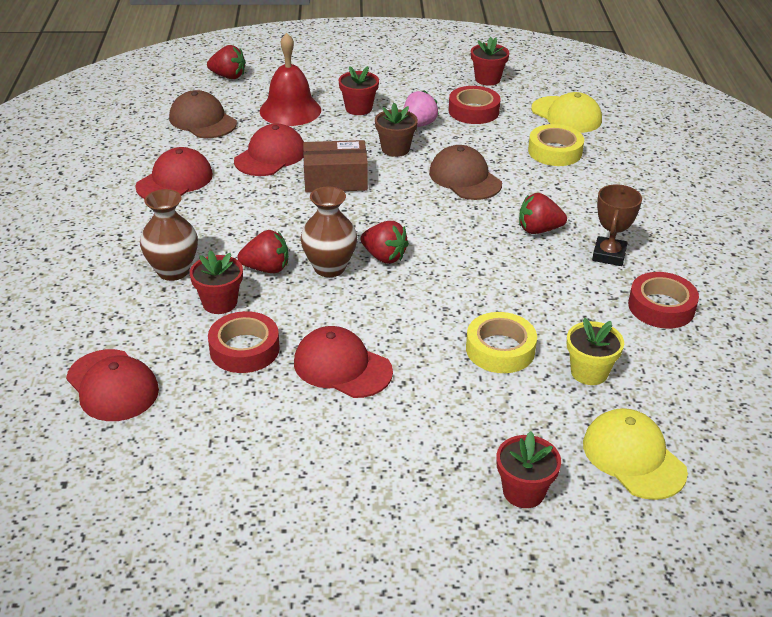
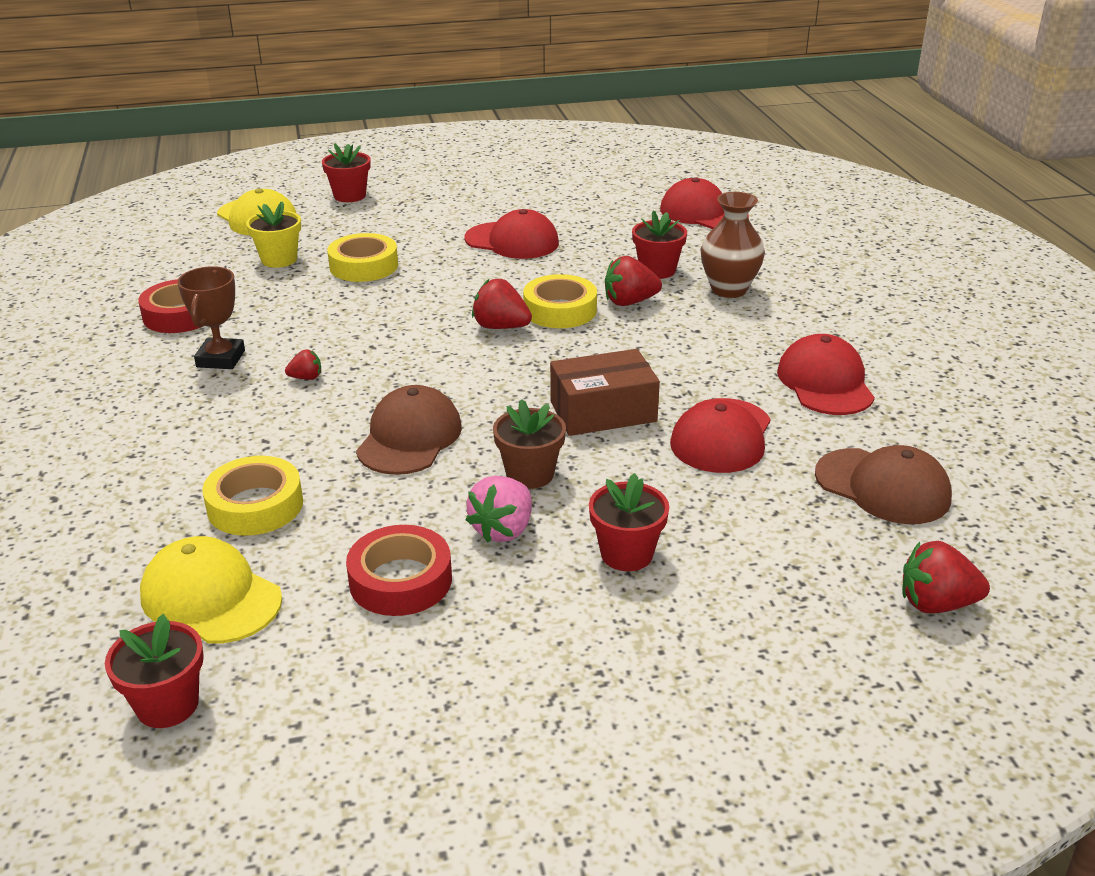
camera: 170 degrees right, 5 degrees down
(175, 180) = (825, 382): red cap -> red cap turned 150 degrees clockwise
(244, 349) = (608, 243): red tape -> none
(290, 110) = (750, 531): red bell -> none
(329, 268) = (560, 310): brown vase -> yellow tape
(465, 178) = (409, 437): brown cap -> brown cap turned 120 degrees counterclockwise
(487, 79) = (371, 686): red flower pot -> red flower pot (167, 705)
(538, 230) = (306, 378): red strawberry -> red strawberry, size x0.56

